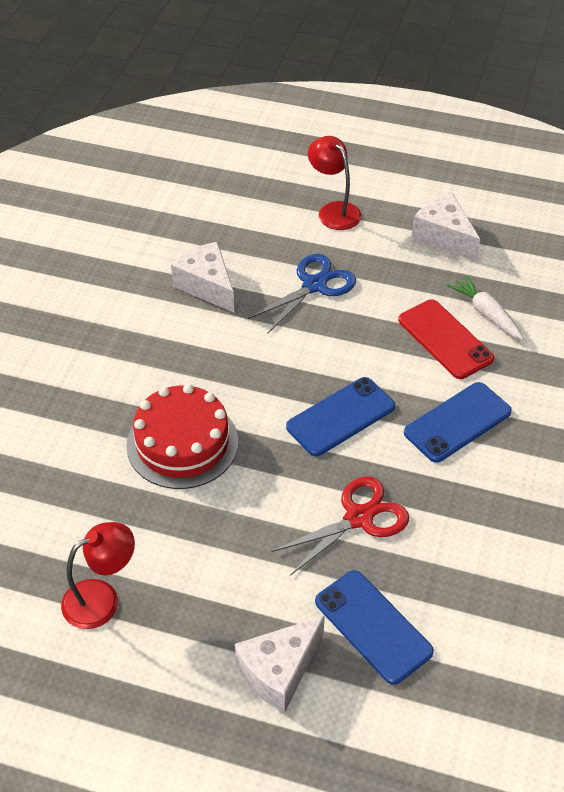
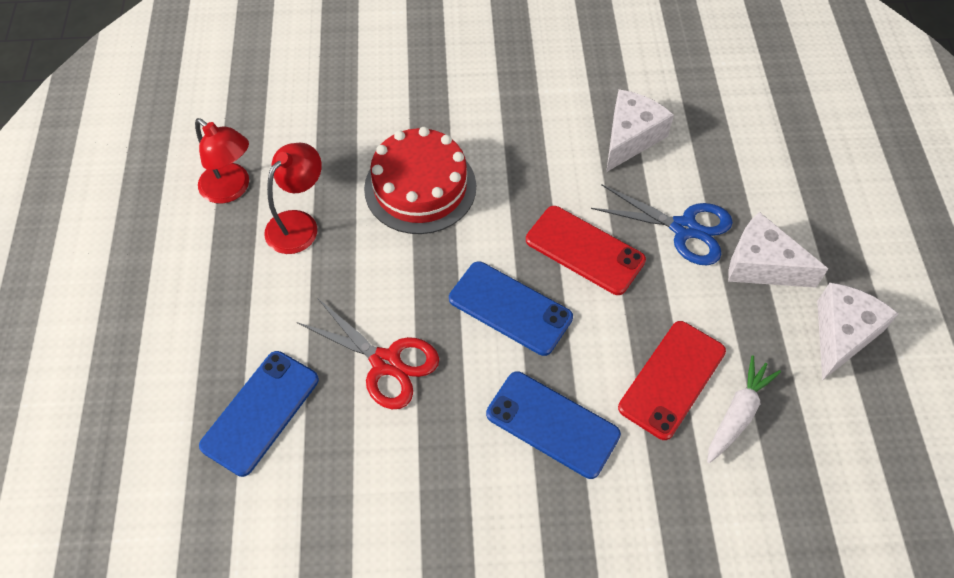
camera: 70 degrees right, 10 degrees up
(279, 671) = (192, 347): white cheese -> white cheese (761, 265)
(306, 351) = (584, 250): none -> red phone
(334, 210) = (812, 211): red lamp -> red lamp (299, 224)

